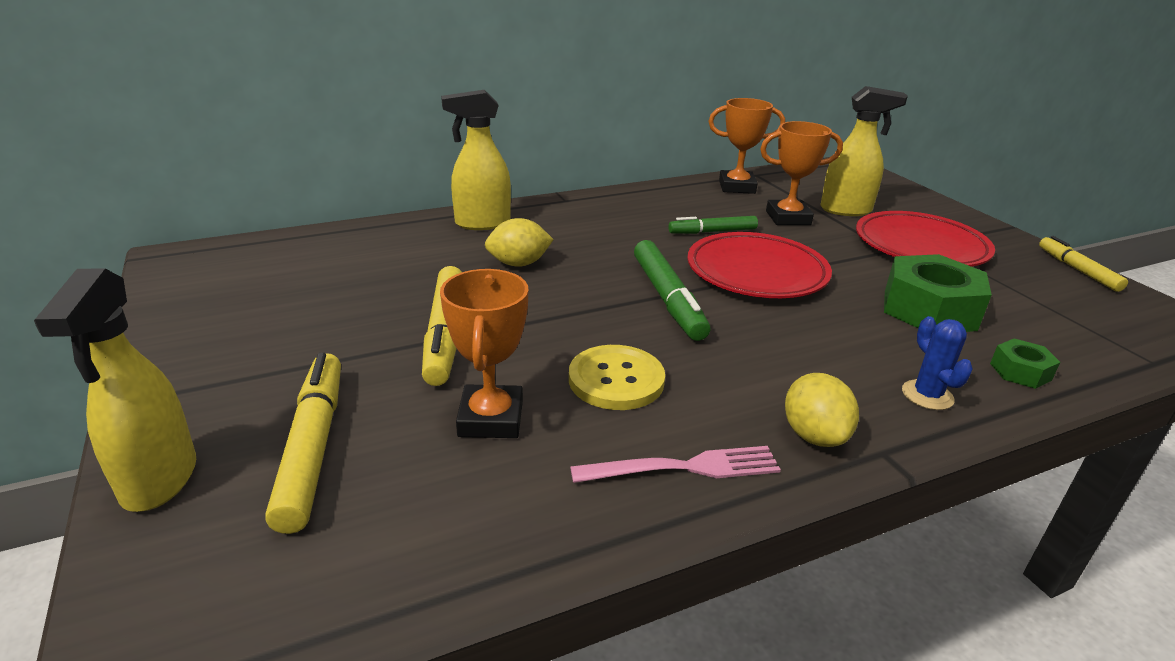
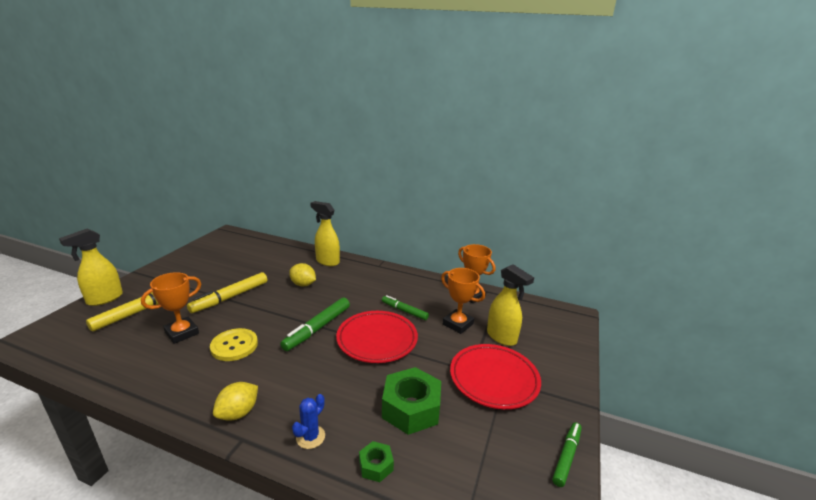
camera: 45 degrees right, 5 degrees down
(684, 467) = (184, 388): pink fork -> none
(1077, 270) = (566, 456): yellow marker -> green marker

